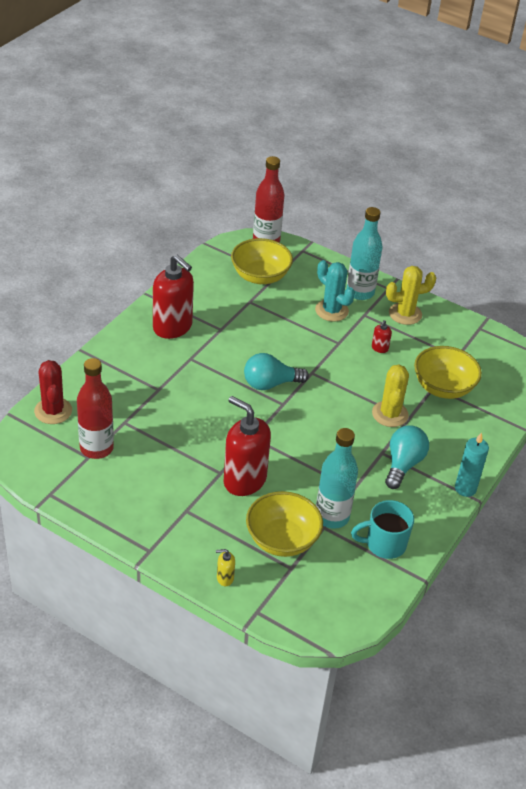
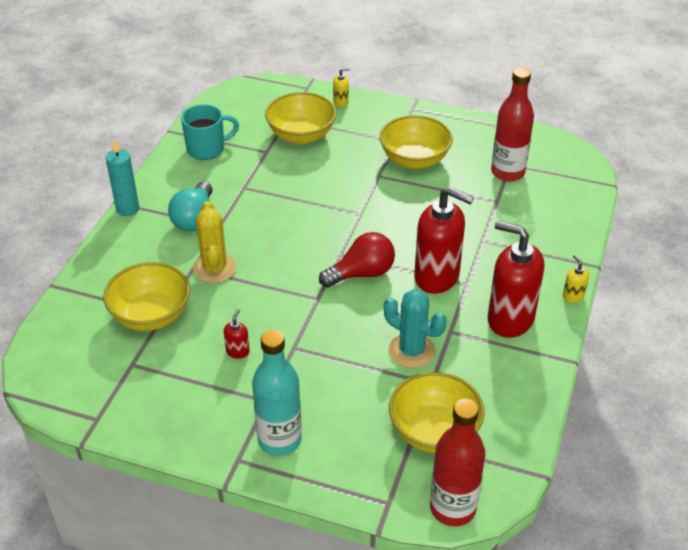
camera: 170 degrees right, 0 degrees up
(53, 411) = (573, 196): red cactus -> none
(115, 332) = (573, 296): none -> yellow soap dispenser
(178, 482) = (414, 160): none -> yellow bowl
(244, 480) = (353, 173): red soap dispenser -> red soap dispenser (437, 277)
(270, 384) = (362, 273): turquoise light bulb -> red light bulb
(331, 310) = (314, 396): turquoise cactus -> turquoise cactus (411, 351)
(332, 517) = (260, 160): turquoise bottle -> none
(405, 314) = (208, 416): yellow cactus -> none

